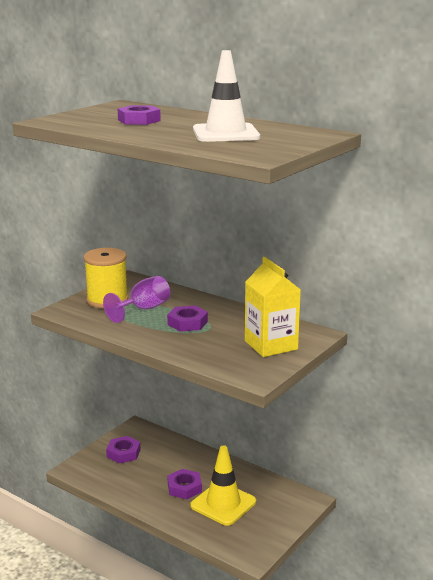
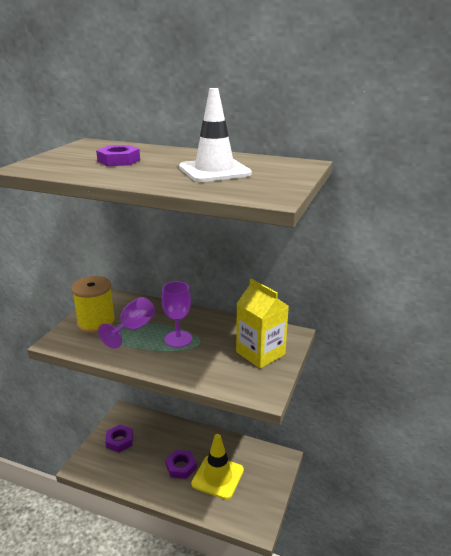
camera: 15 degrees left, 5 degrees up
(187, 323) = (178, 339): purple nut -> purple goblet

